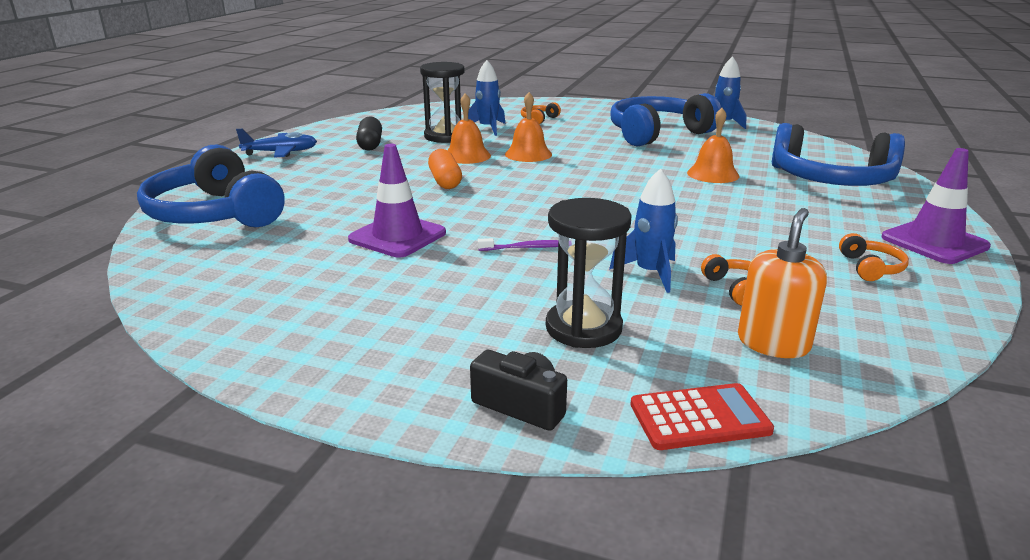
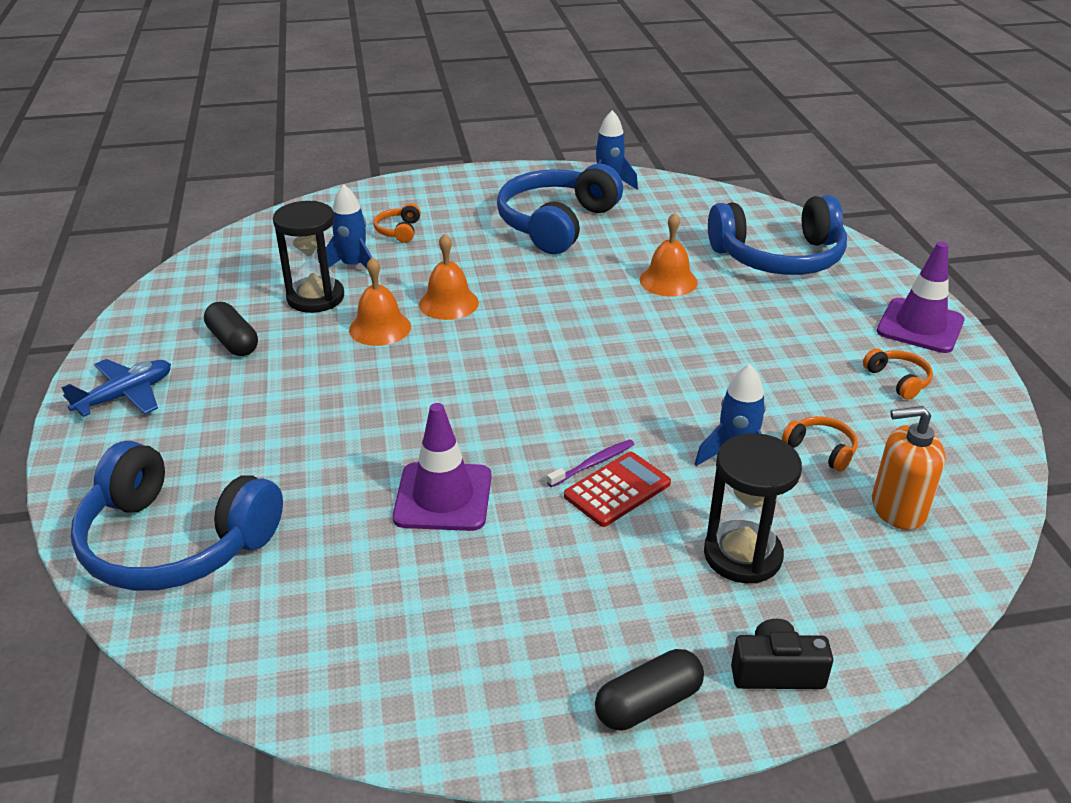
camera: 30 degrees left, 10 degrees up
(389, 385) = (648, 703): none -> black capsule
(445, 181) = (400, 383): orange capsule -> none
(699, 418) = (912, 619): red calculator -> red calculator (617, 490)
(773, 343) = (898, 508): orange soap dispenser -> orange soap dispenser turned 90 degrees counterclockwise

